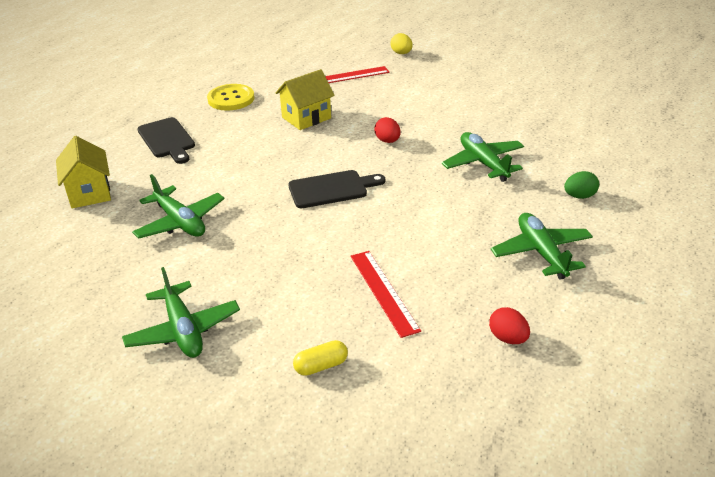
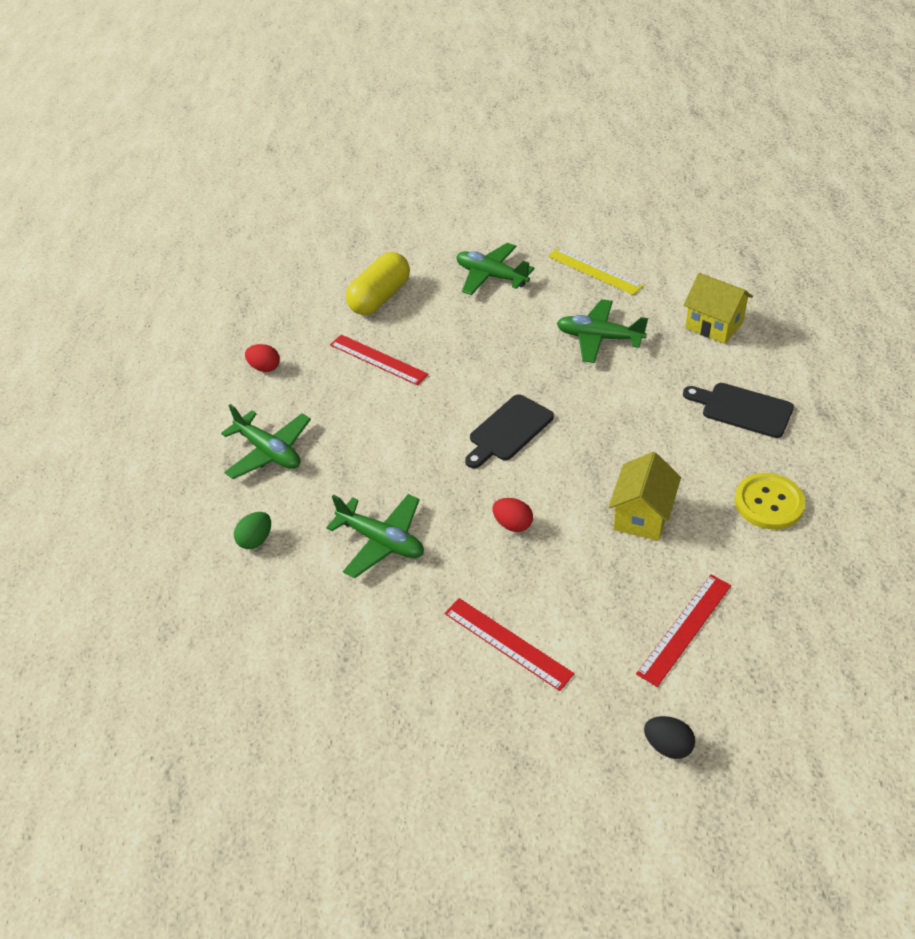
camera: 150 degrees right, 10 degrees up
(90, 284) = (594, 271): none -> yellow ruler
(321, 366) = (380, 297): yellow capsule -> yellow capsule, size x2.01
(401, 53) = (668, 745): yellow egg -> black egg
(443, 100) = (507, 643): none -> red ruler

